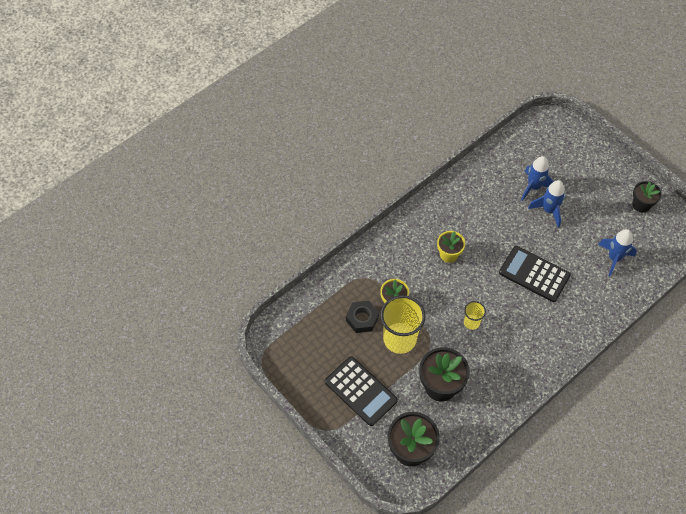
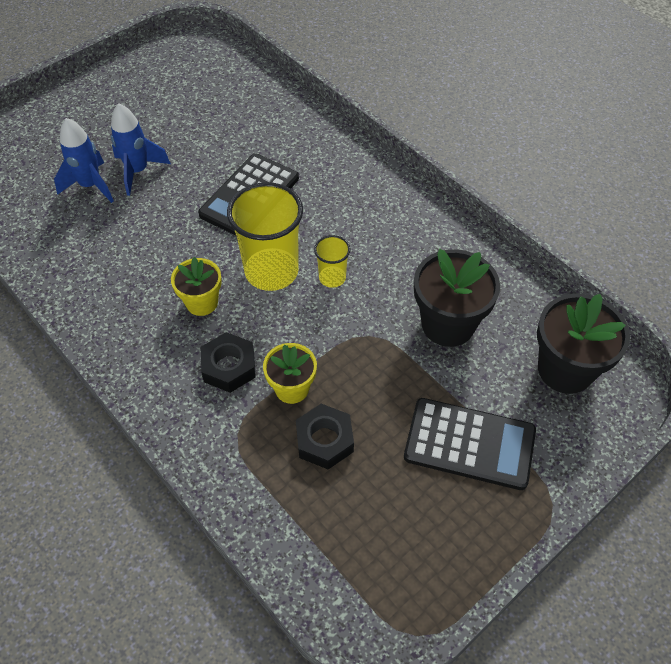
camera: 90 degrees left, 5 degrees down
(360, 391) = (469, 444): black calculator -> black calculator turned 60 degrees clockwise
(399, 339) = (364, 380): yellow cup -> yellow cup (271, 271)
(406, 271) = (229, 367): none -> black nut
(614, 258) = (231, 110): blue rocket -> none
(641, 205) = (147, 76): black flower pot -> none

